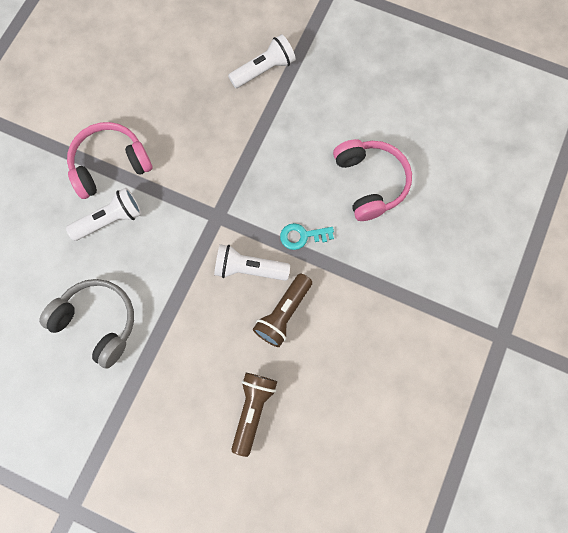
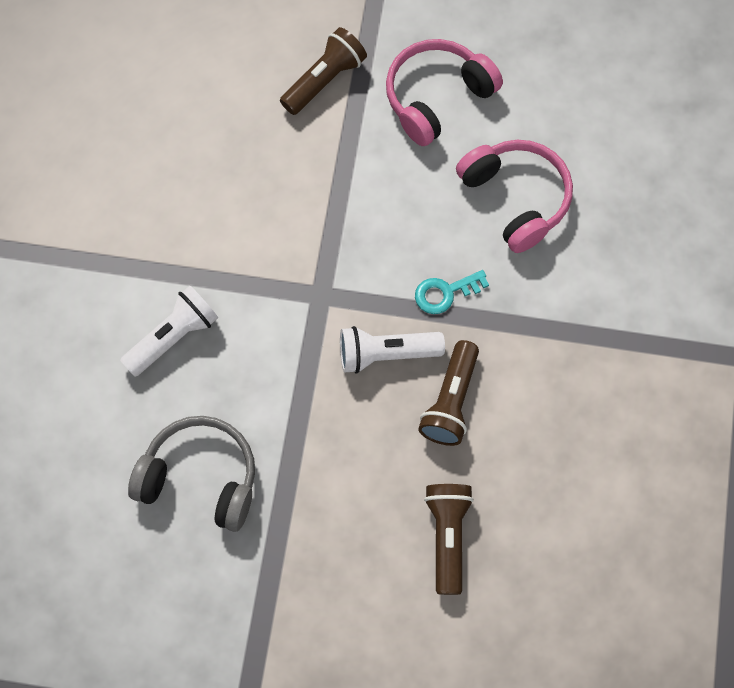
camera: 15 degrees left, 5 degrees down
(110, 165) = (149, 262): pink headphones -> pink headphones (437, 97)
(264, 70) = (324, 80): white flashlight -> brown flashlight

